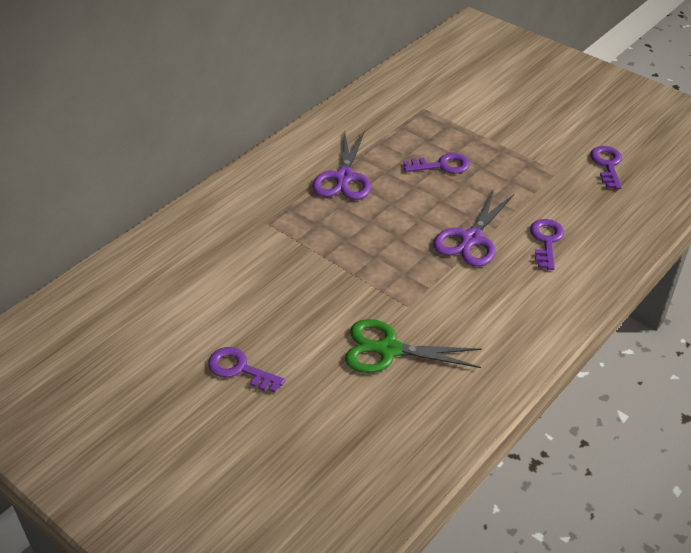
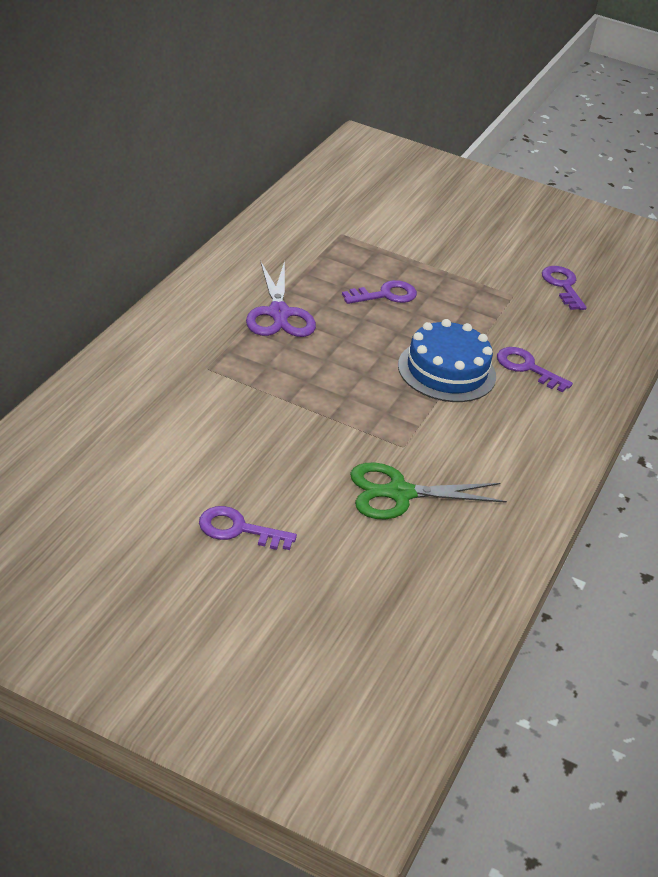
camera: 20 degrees left, 5 degrees down
(471, 239) = (446, 371): purple scissors -> blue cake
(546, 241) = (527, 368): purple key -> purple key turned 45 degrees counterclockwise

